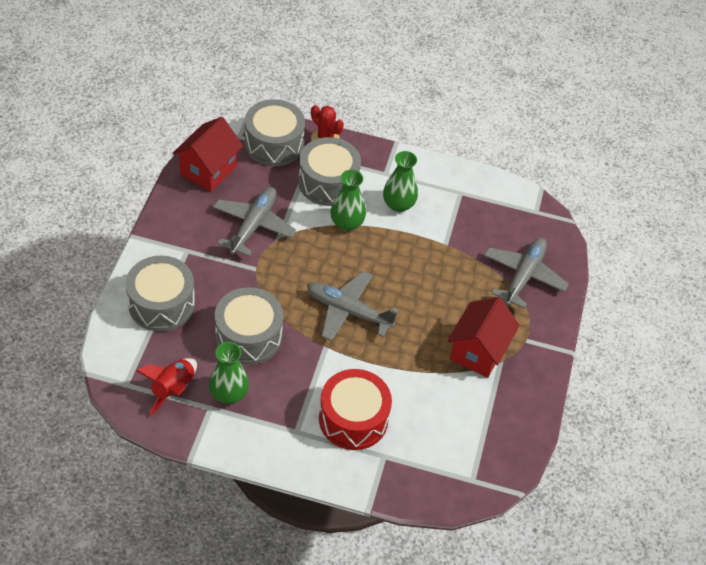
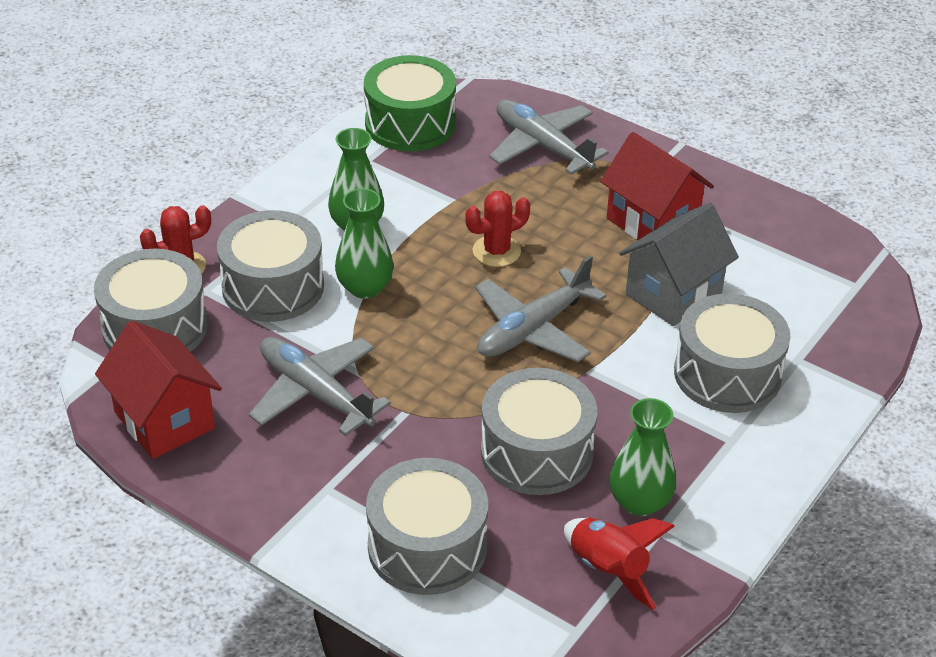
camera: 65 degrees left, 10 degrees down
(353, 419) = (727, 374): red drum -> grey drum
(409, 277) = (496, 251): none -> red cactus
(414, 376) = (673, 294): none -> grey house
(508, 203) = (410, 123): none -> green drum

